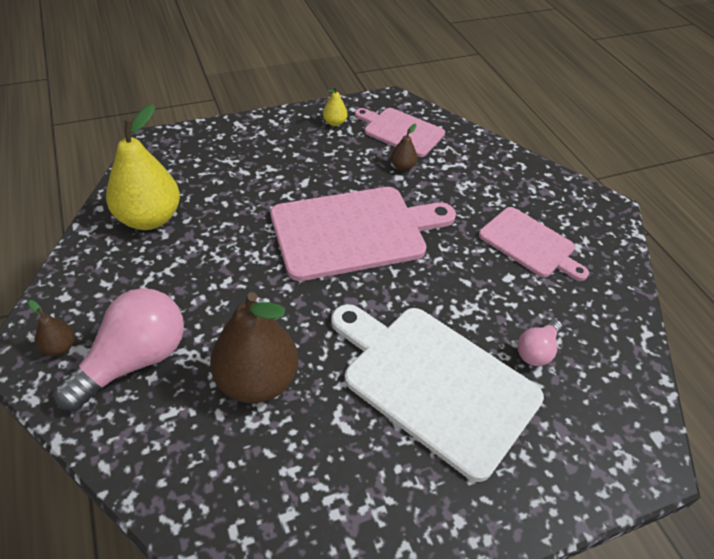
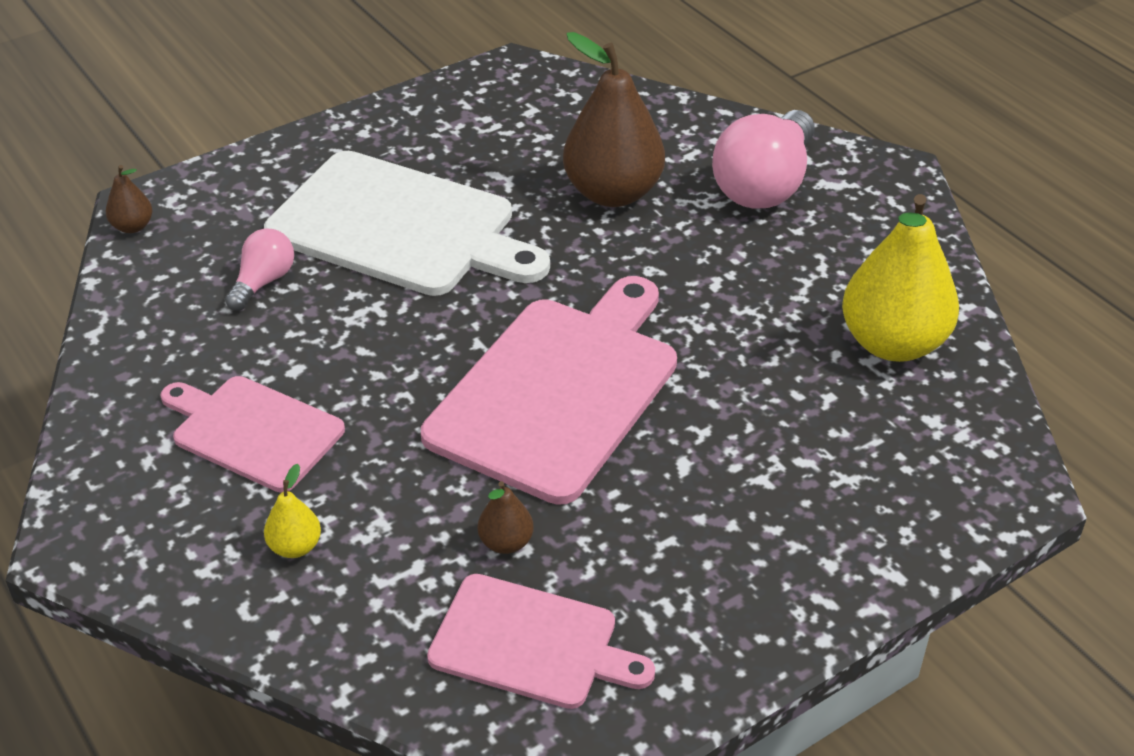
camera: 170 degrees right, 5 degrees down
(60, 347) = (859, 182): brown pear -> brown pear (132, 227)
(334, 123) = (690, 631): yellow pear -> yellow pear (295, 547)
(354, 231) = (559, 391): pink cutting board -> pink cutting board turned 150 degrees clockwise

